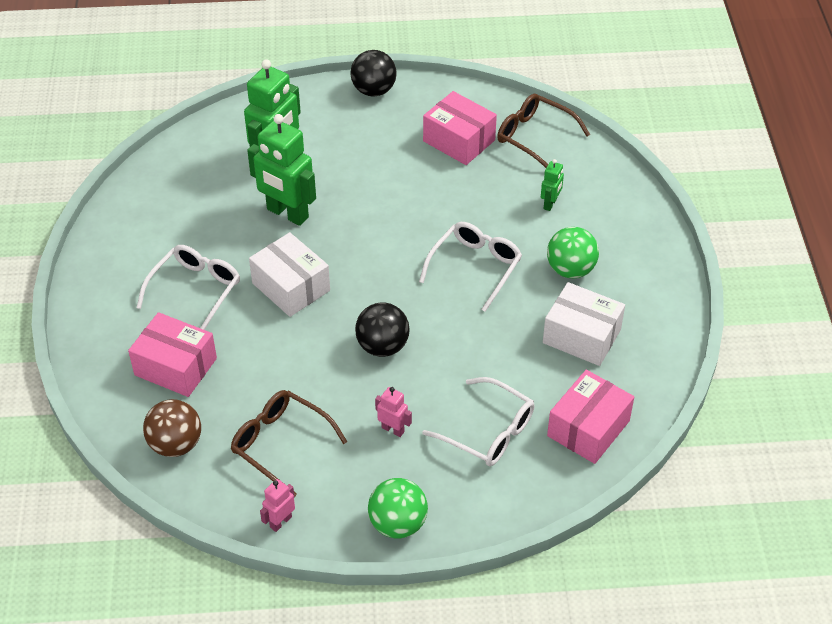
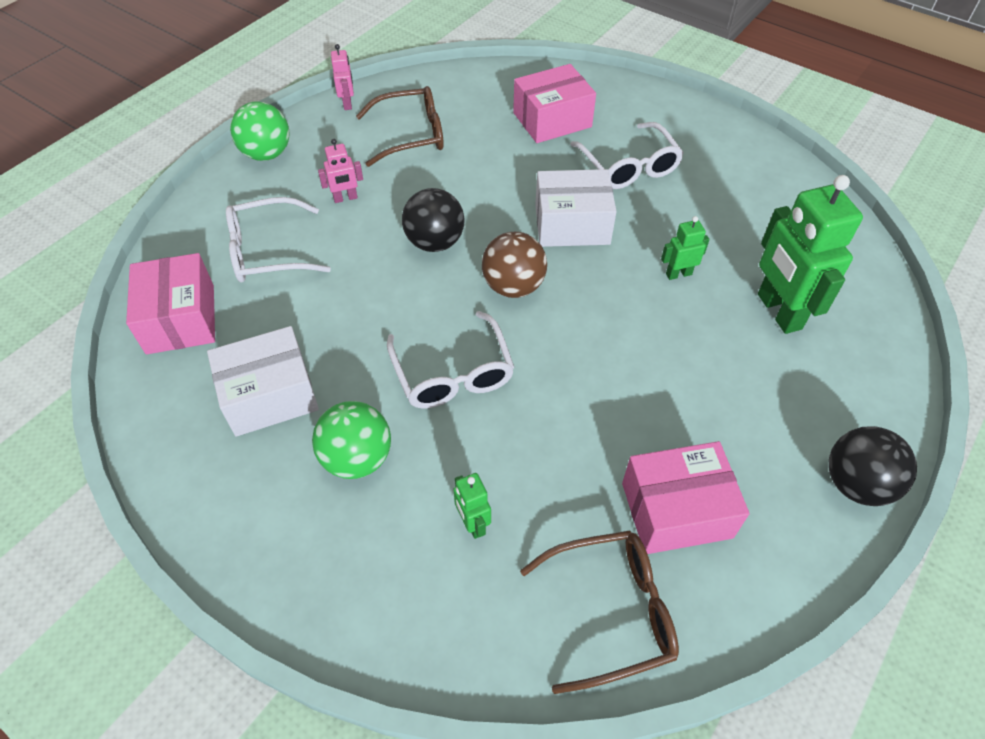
camera: 130 degrees right, 5 degrees up
(176, 444) = (476, 89): brown ball -> brown ball (513, 286)
(287, 213) = (678, 274): green robot -> green robot, size x0.47

